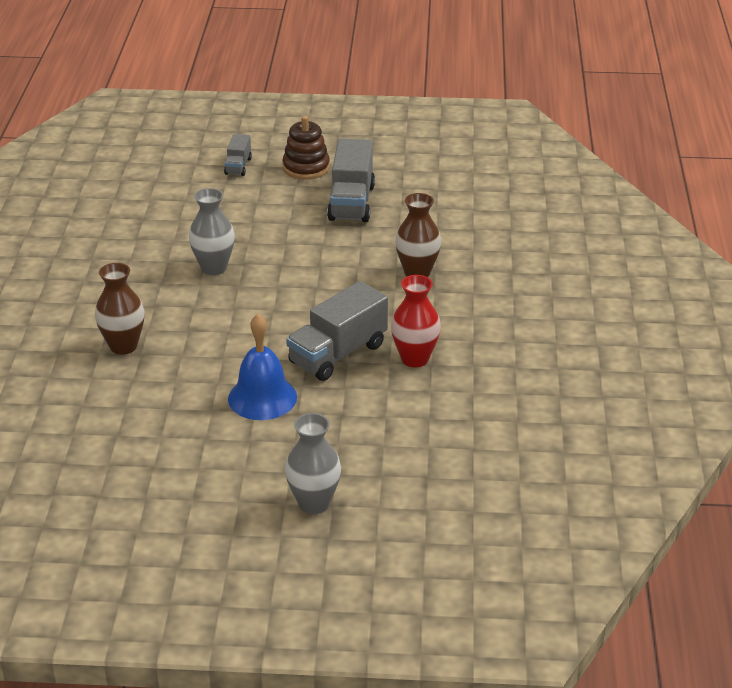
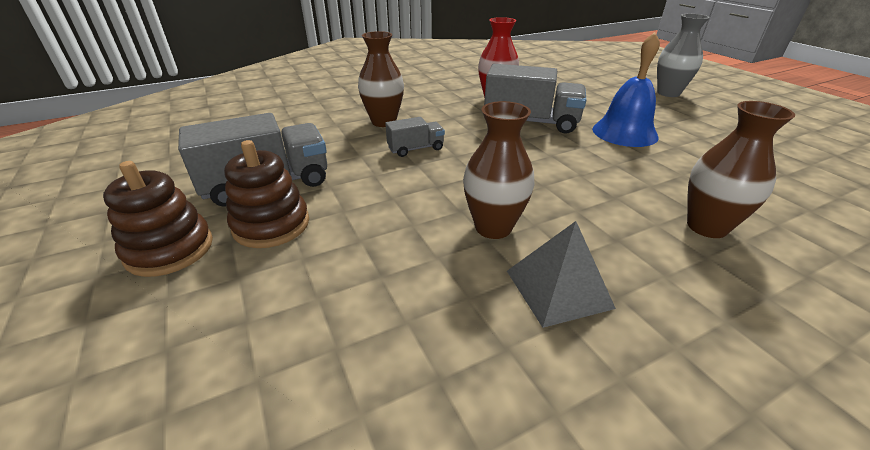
camera: 120 degrees left, 0 degrees up
(148, 267) = (558, 288): none -> grey pyramid
(214, 268) = (493, 227): grey vase -> brown vase
(238, 166) = (171, 333): grey truck -> grey truck (415, 149)
(298, 198) = (271, 225): none -> brown stacking toy

